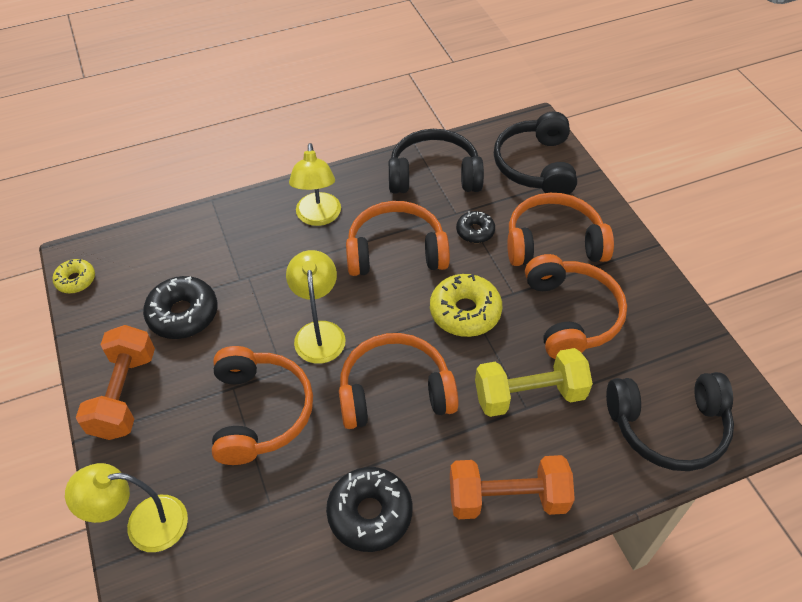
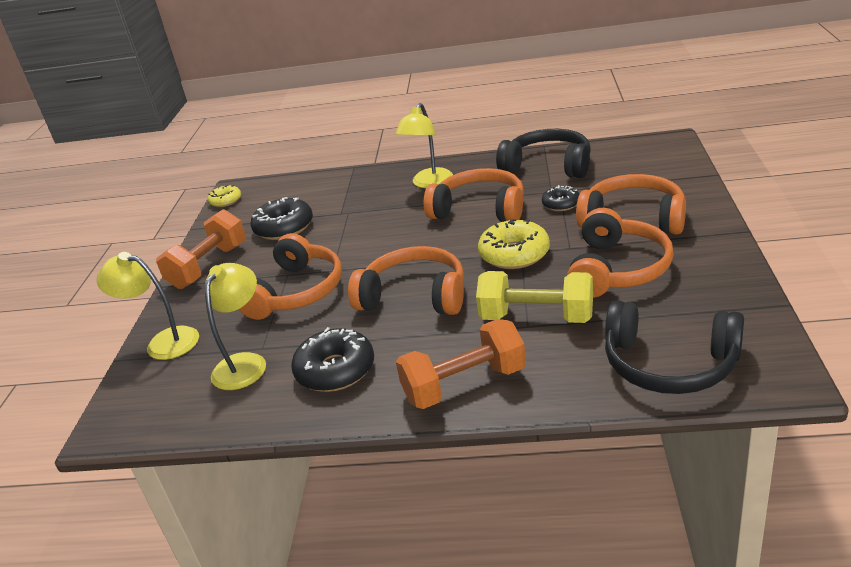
camera: 30 degrees right, 20 degrees down
(319, 332) = (378, 251): yellow lamp -> yellow lamp (245, 363)
(507, 498) = (464, 385): orange dumbbell -> orange dumbbell turned 45 degrees counterclockwise
(535, 166) = (650, 167): black headphones -> none

